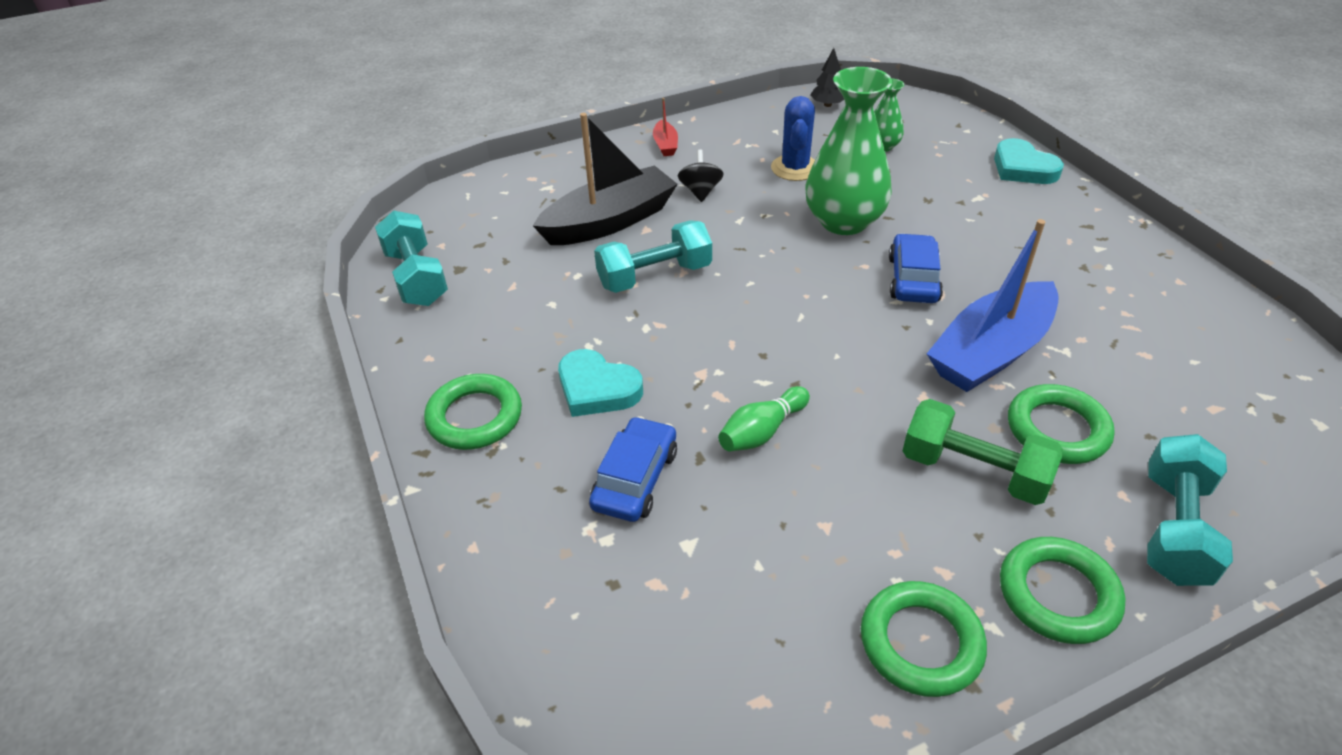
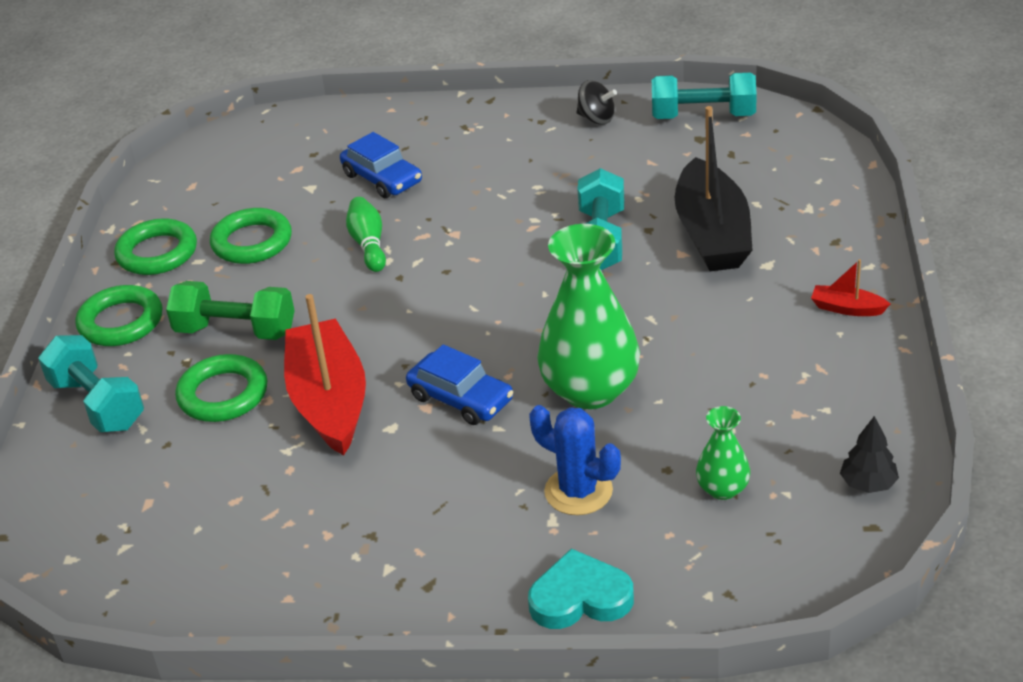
camera: 120 degrees right, 5 degrees down
(475, 417) = (504, 123): green ring -> green ring (252, 242)
(597, 388) = (484, 180): turquoise heart -> none
(700, 191) = (725, 307): black spinning top -> black spinning top (596, 118)
(795, 168) = (723, 393): blue cactus -> blue cactus (578, 491)
(973, 471) = (235, 331): green dumbbell -> green dumbbell turned 45 degrees clockwise
(991, 352) = (329, 401): blue boat -> red boat

